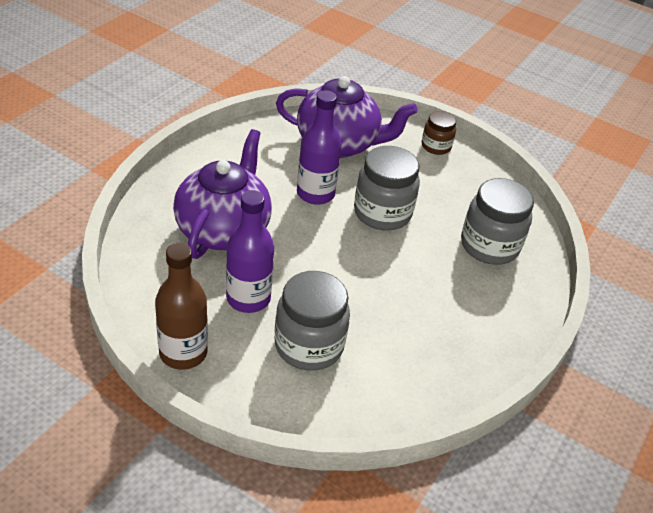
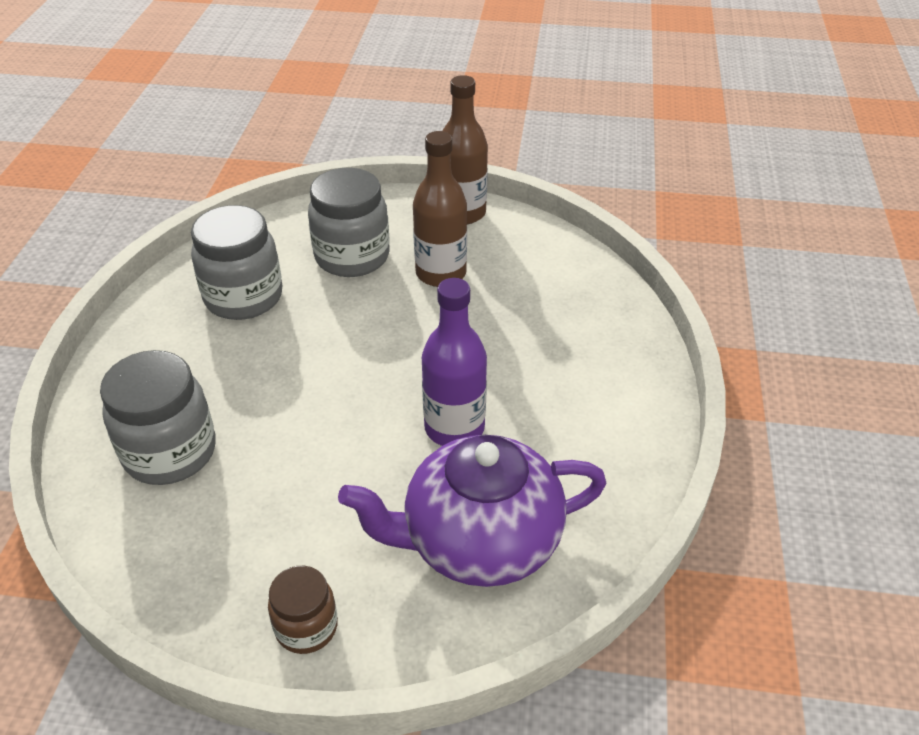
camera: 160 degrees right, 0 degrees up
(223, 229) = (527, 330): purple teapot -> none
(248, 298) = (441, 273): purple bottle -> brown bottle
(382, 213) = (345, 438): grey jar -> grey jar (243, 297)

